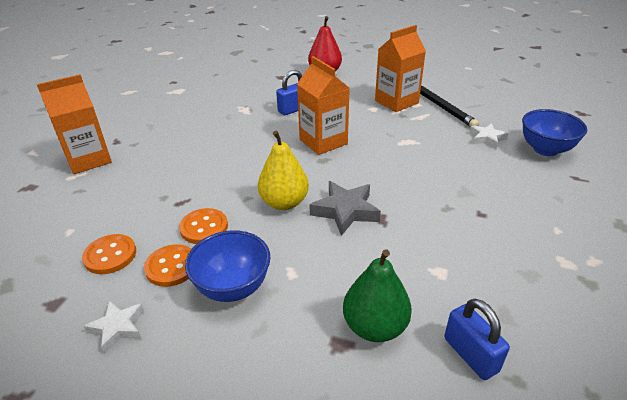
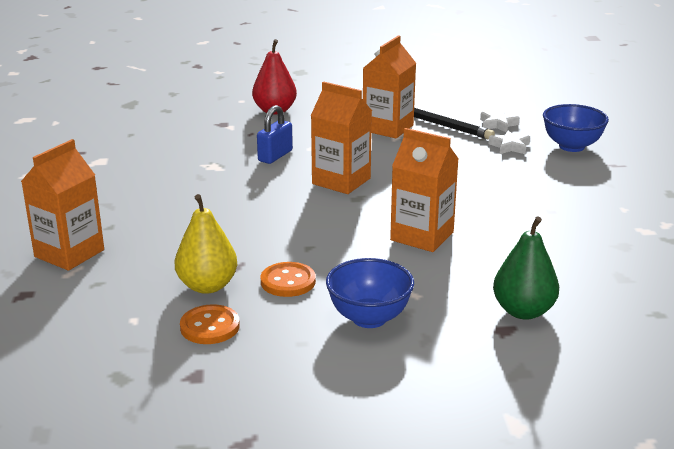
camera: 25 degrees left, 10 degrees down
(118, 328) = (287, 374): white star -> white star (498, 124)
(172, 267) = (289, 319): orange button -> none
(284, 203) = (352, 243): yellow pear -> yellow pear (207, 286)
(345, 211) = (422, 236): grey star -> orange carton
(470, 354) = (613, 308): blue padlock -> none

